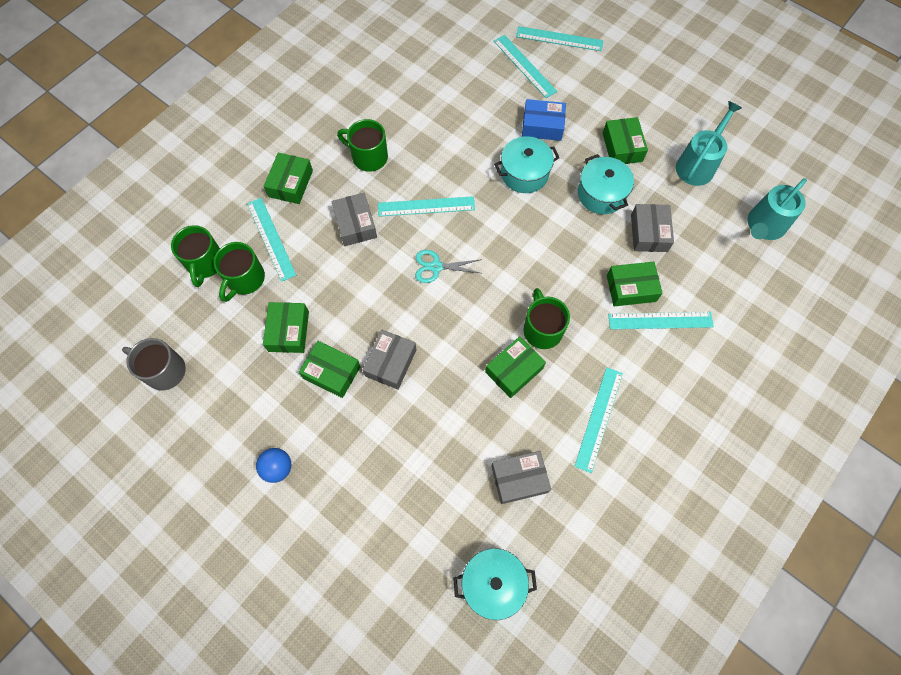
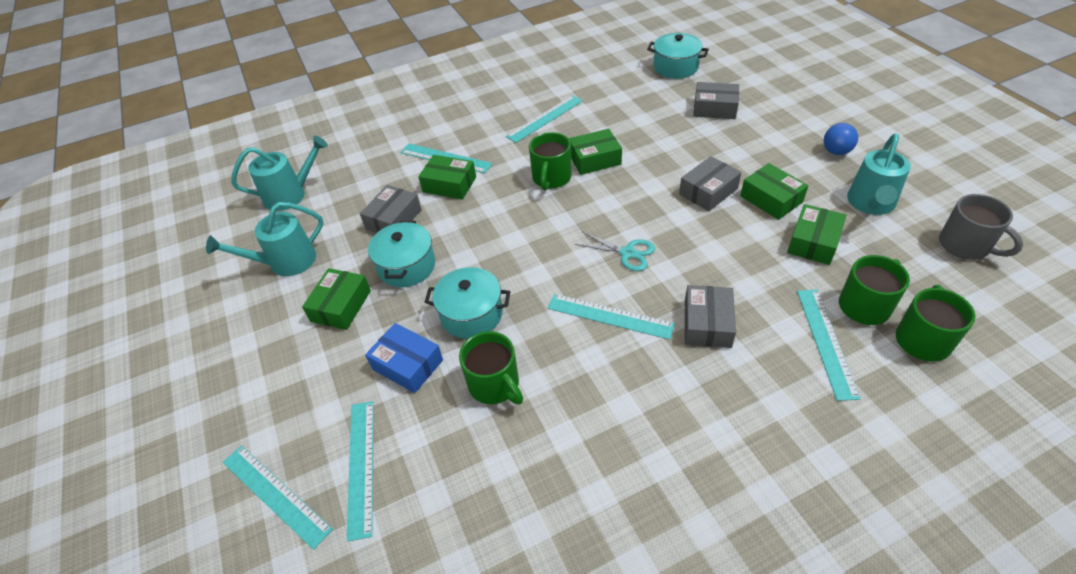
camera: 150 degrees left, 20 degrees down
(242, 397) = (871, 203): none -> turquoise watering can
(291, 183) = (788, 406): green box -> none
(368, 157) = (661, 406): green mug -> green mug (495, 385)
(519, 479) = (628, 104): grey box -> grey box (714, 108)

